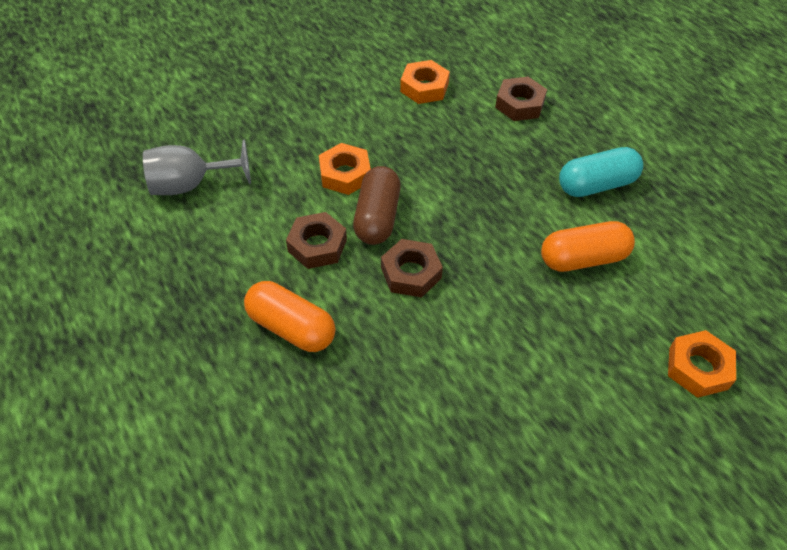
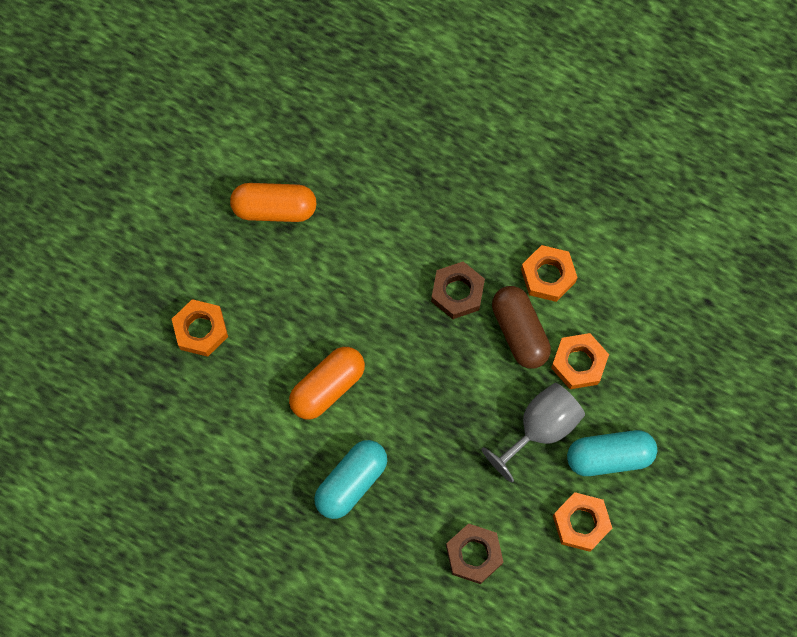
camera: 150 degrees right, 20 degrees up
(190, 185) = (698, 274): grey goblet -> grey goblet (540, 428)
(291, 327) = (514, 195): orange capsule -> orange capsule (274, 208)
(317, 245) = (548, 276): brown nut -> orange nut
(371, 111) = (609, 456): none -> turquoise capsule

